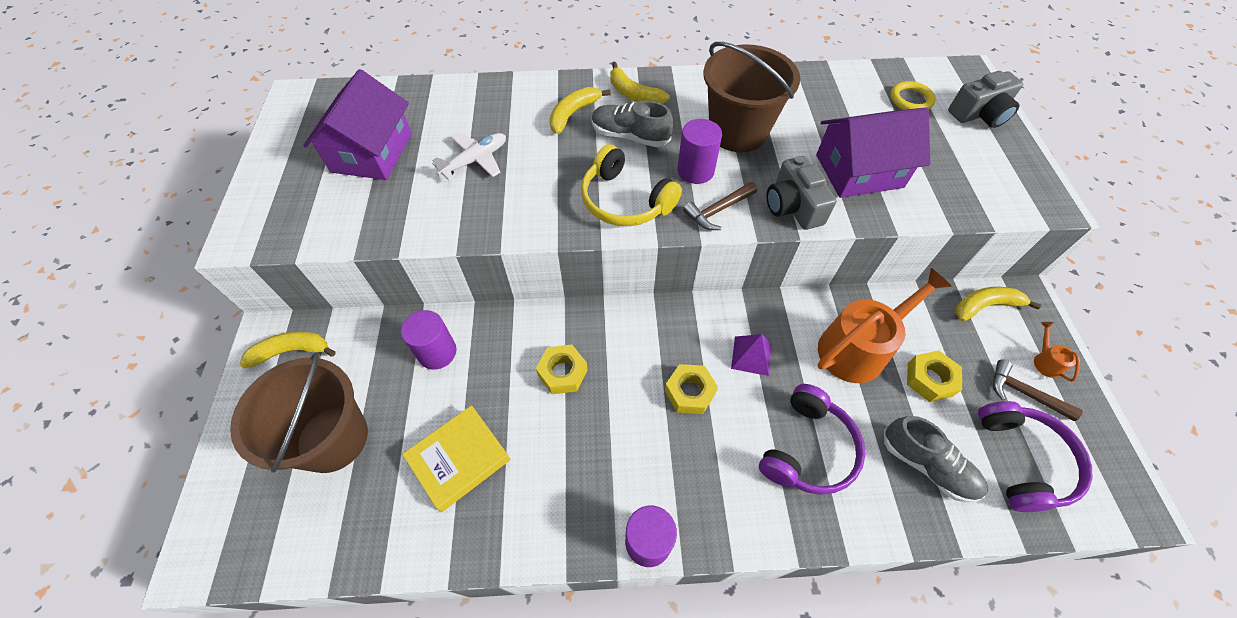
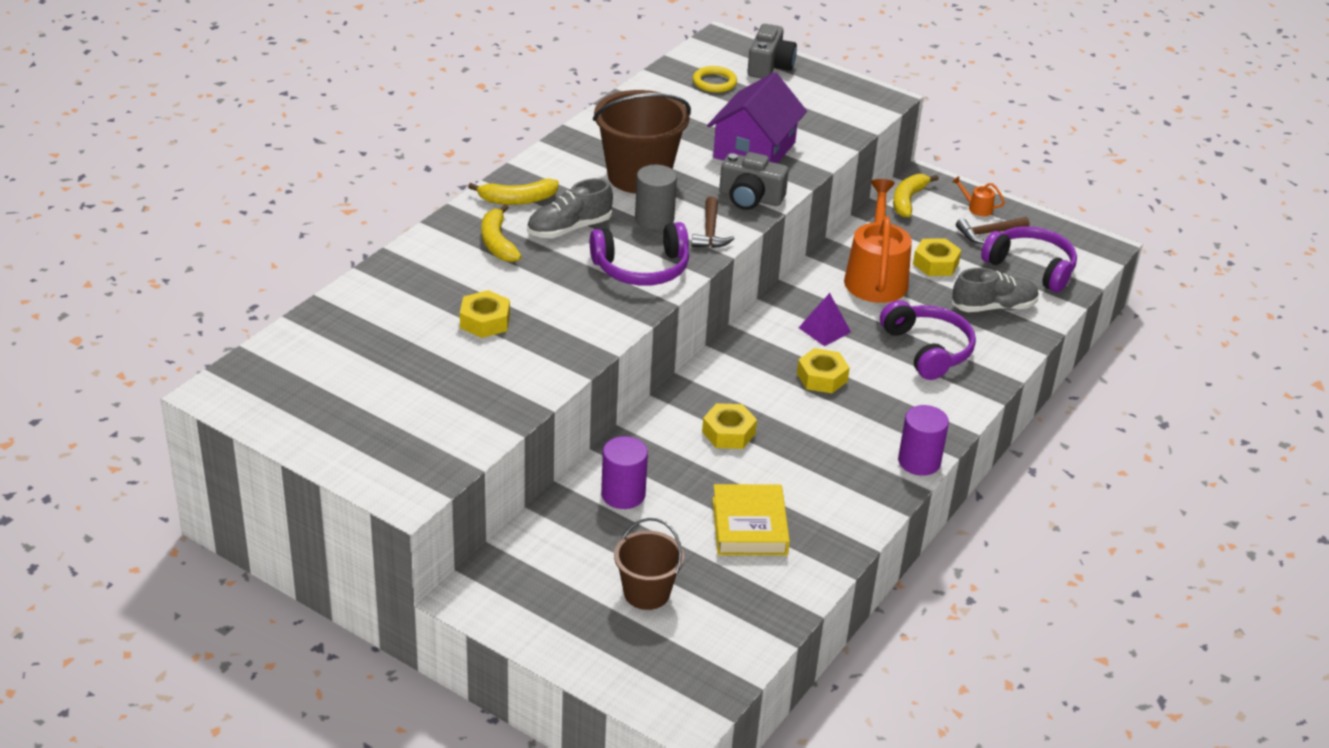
camera: 55 degrees left, 20 degrees down
(291, 351) = (511, 586): yellow banana -> none
(332, 438) = (646, 593): brown bucket -> brown bucket, size x0.60
(372, 152) = (388, 375): purple house -> none
(475, 160) = (485, 321): white plane -> yellow nut
(625, 201) = (642, 268): yellow headphones -> purple headphones
(695, 170) = (654, 219): purple cylinder -> grey cylinder

